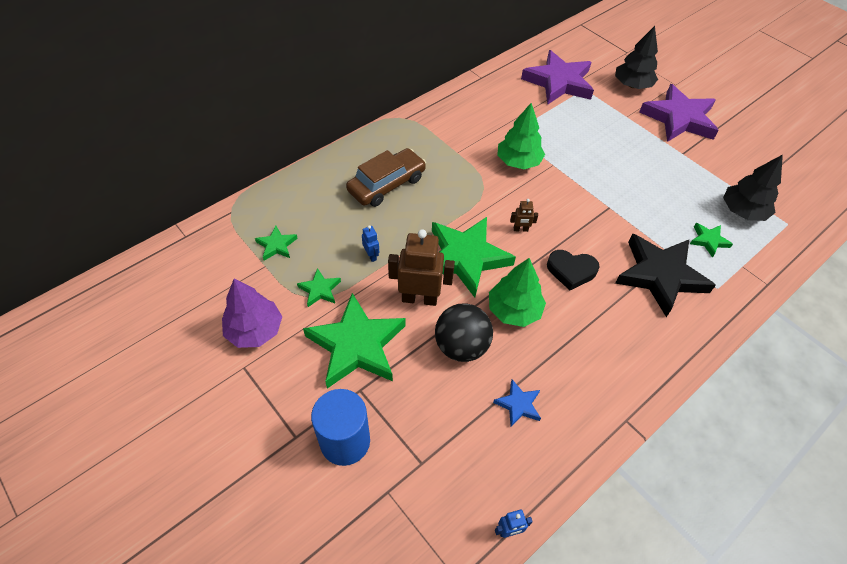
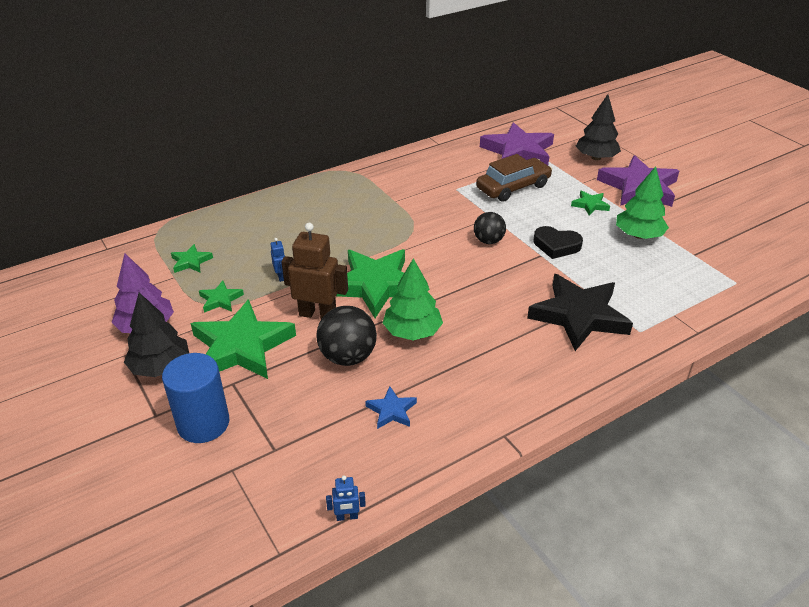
camera: 10 degrees right, 15 degrees down
(387, 184) = (315, 222): brown car -> brown car (513, 187)
(518, 161) = (455, 212): green tree -> green tree (638, 235)
(520, 229) = (440, 267): brown robot -> none
(557, 194) = (488, 241): none -> black ball
(571, 271) = (483, 304): black heart -> black heart (556, 245)
(708, 240) = (641, 290): green star -> green star (590, 205)
(742, 211) = (687, 268): black tree -> black tree (160, 367)

